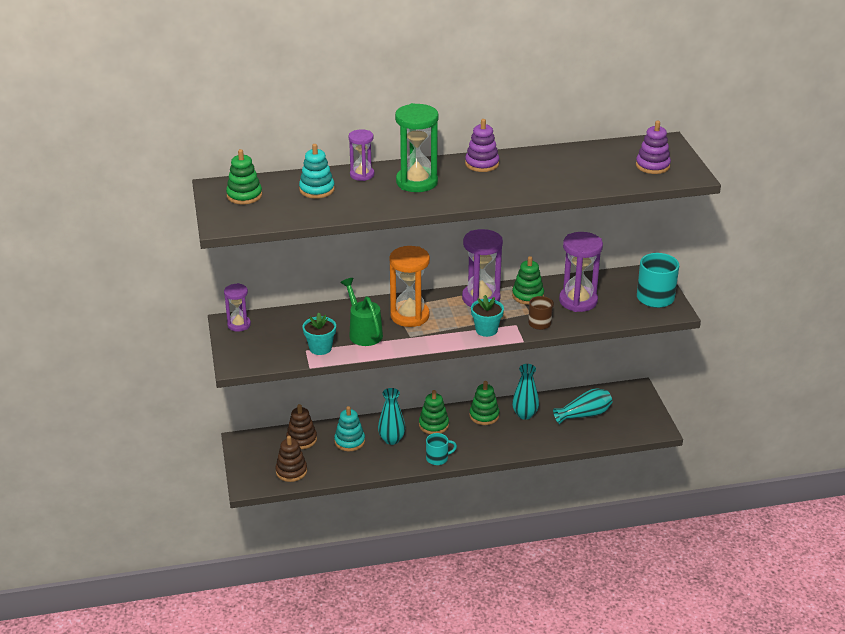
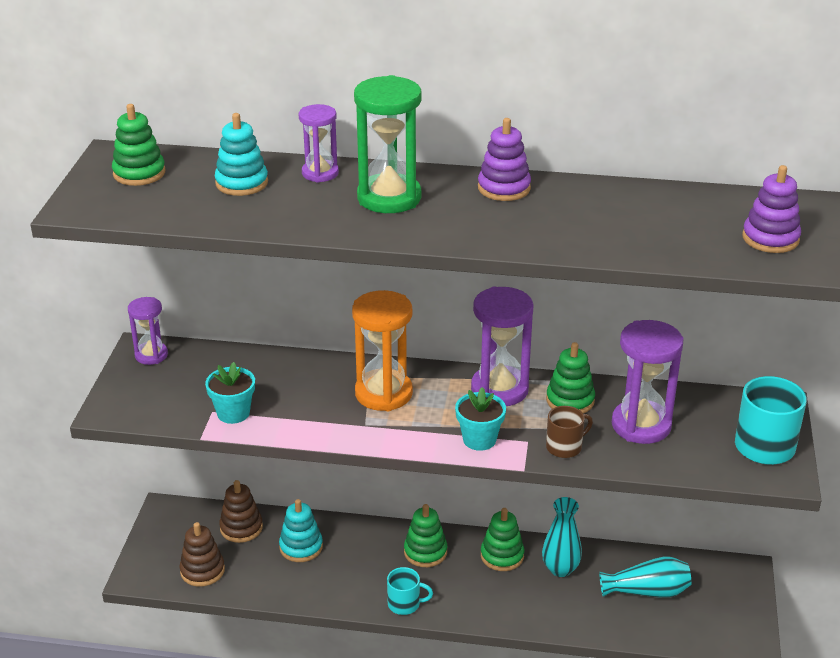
camera: 20 degrees right, 0 degrees up
(363, 332) = (305, 403): green watering can -> none
(391, 439) = (357, 559): turquoise vase -> none

